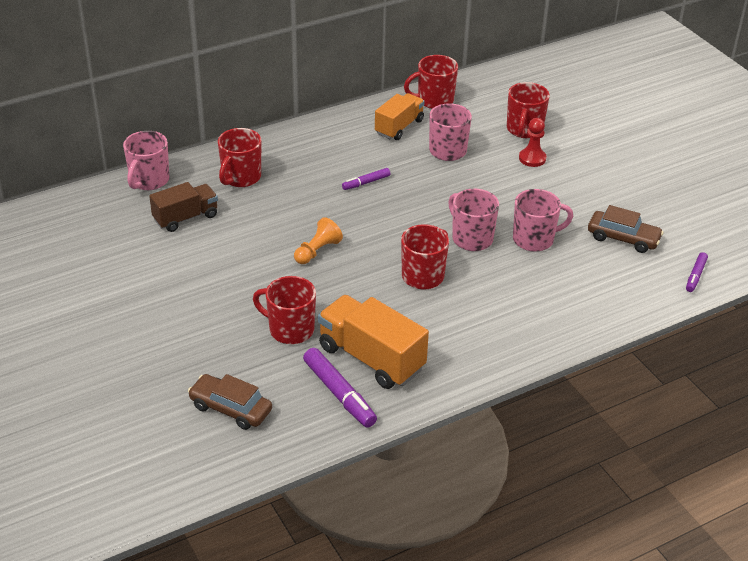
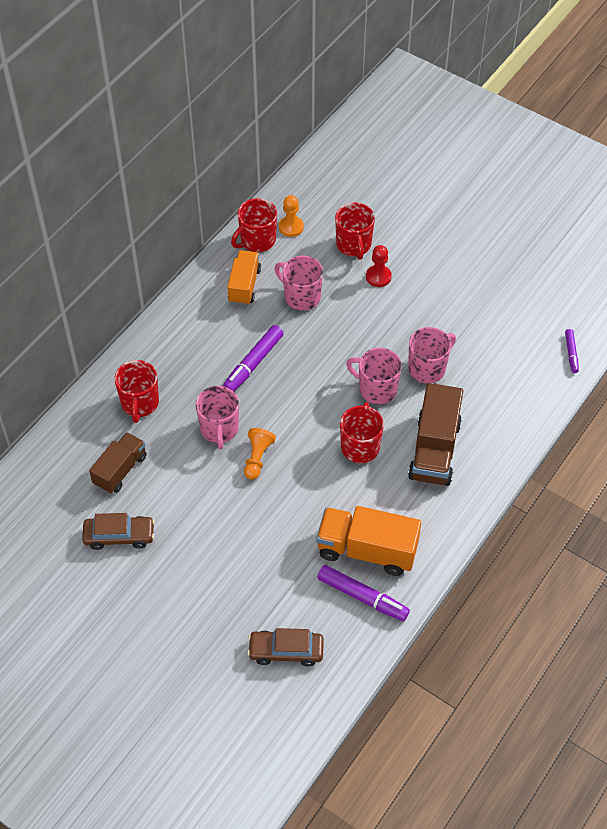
camera: 25 degrees left, 15 degrees up
(149, 180) = (58, 442): pink mug -> pink mug (219, 429)
(290, 329) = (285, 551): red mug -> none
(366, 183) = (253, 363): purple marker -> purple marker, size x1.76
(473, 100) = (291, 227): none -> orange pawn
(497, 303) = (434, 450): none -> brown truck
(623, 238) = (497, 337): brown car -> brown car (119, 536)

